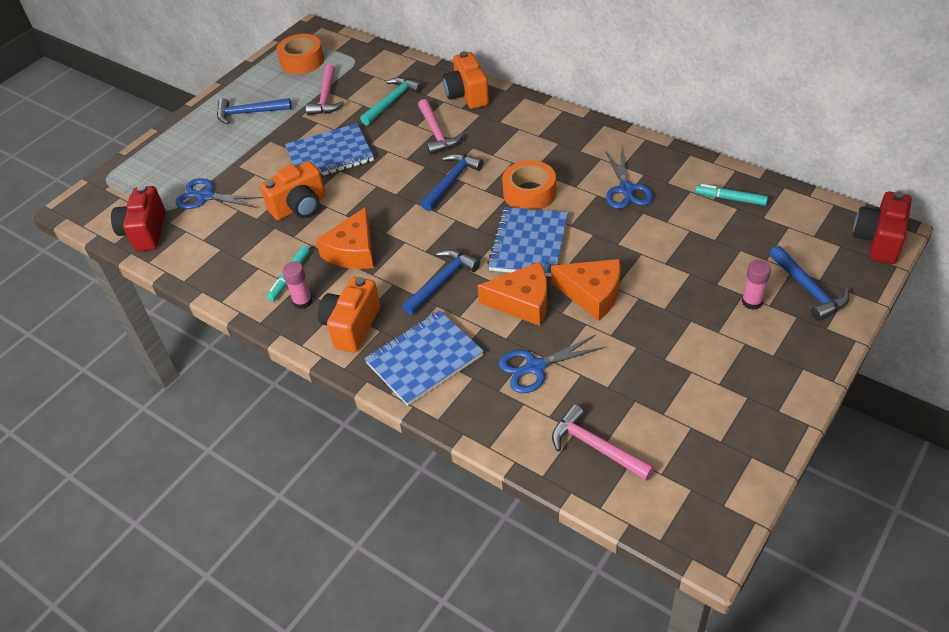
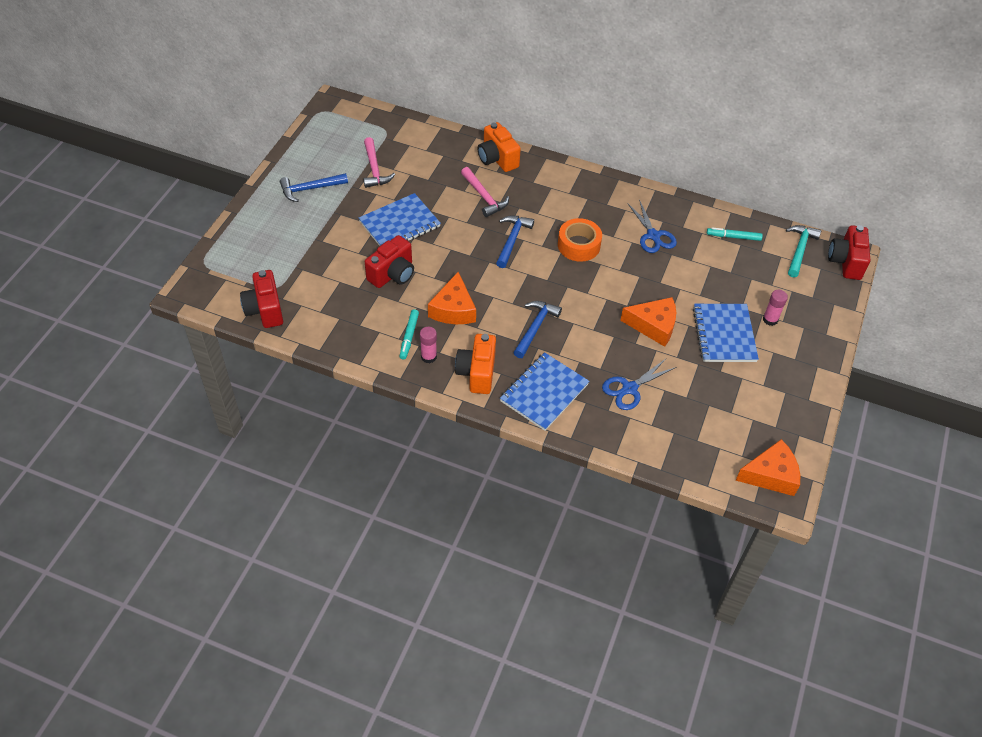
camera: 20 degrees left, 5 degrees up
(206, 196) = (305, 272): blue scissors -> none
(300, 207) = (392, 274): orange camera -> red camera
(302, 61) = (337, 134): orange tape -> none
(392, 101) = (434, 169): turquoise hammer -> turquoise hammer (799, 250)
(522, 302) = (603, 338): orange cheese -> orange cheese (771, 475)
(529, 244) = (592, 289): blue notebook -> blue notebook (724, 334)
(595, 447) = (691, 443): pink hammer -> none
(808, 289) = (807, 305): blue hammer -> none

